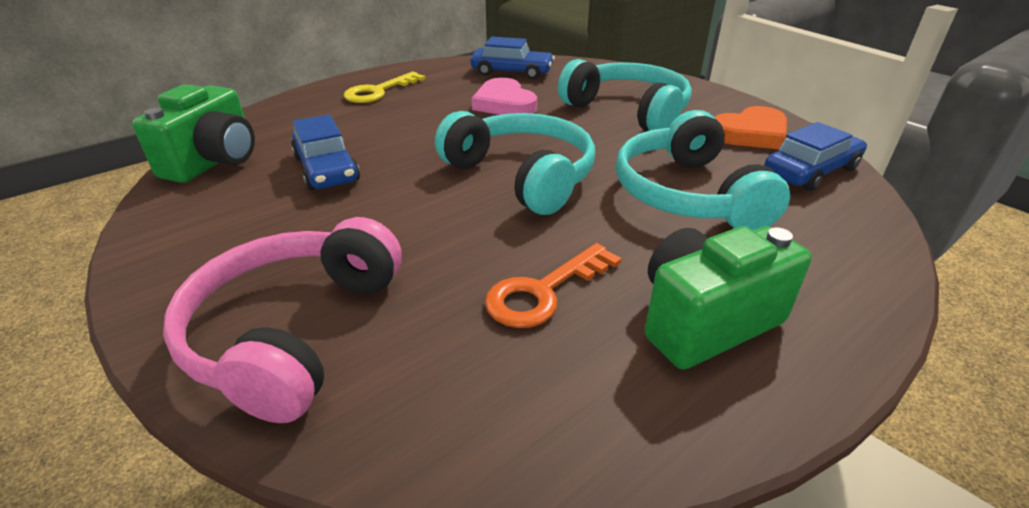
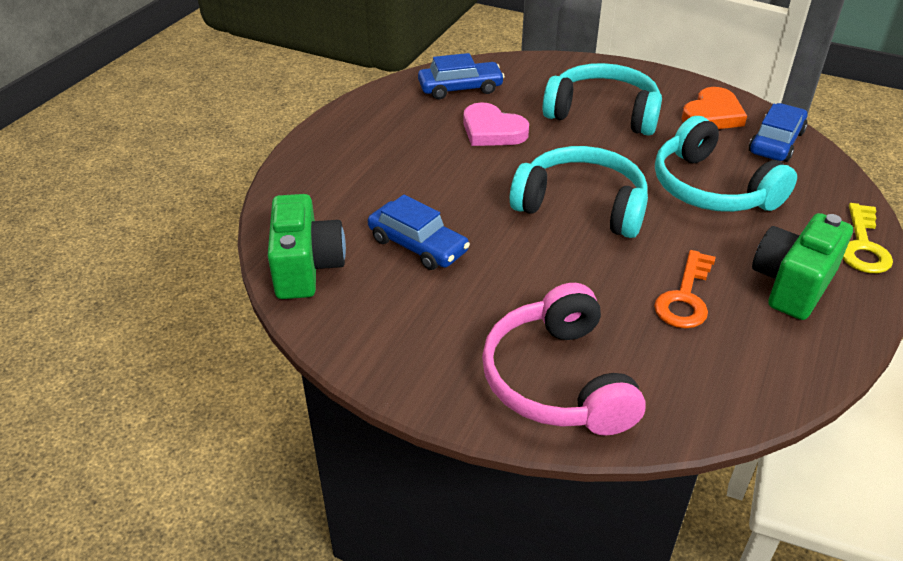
camera: 25 degrees left, 5 degrees up
(378, 91) = (359, 145): yellow key -> yellow key (863, 246)

